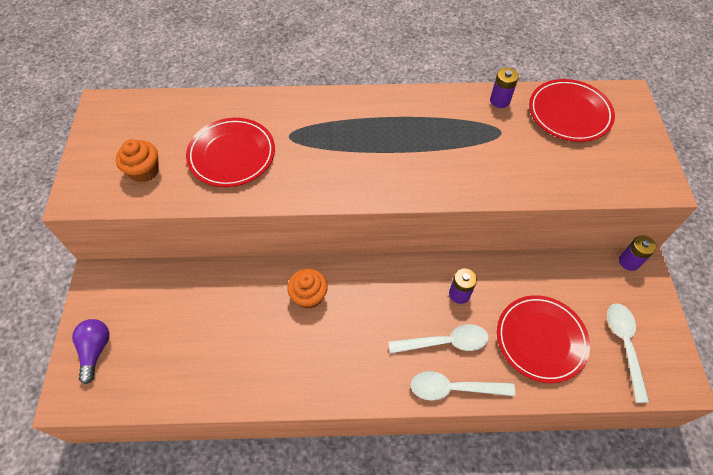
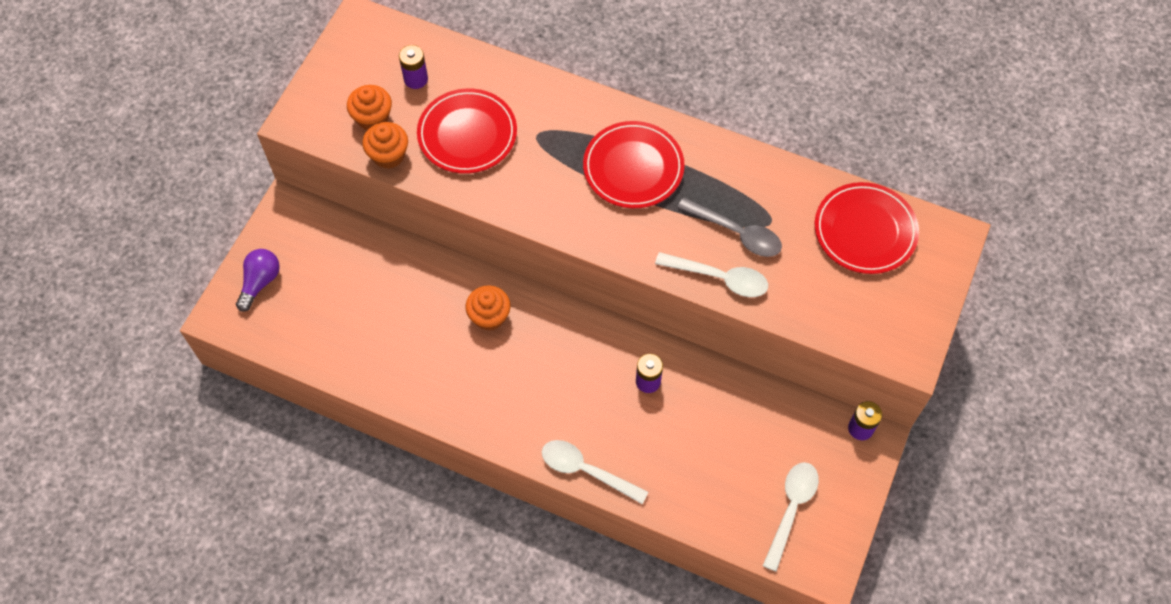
camera: 25 degrees right, 5 degrees up
(171, 194) = (388, 155): none -> orange cupcake
(445, 342) = (603, 423): white spoon -> white spoon (719, 278)
(482, 148) = (736, 233): none -> grey spoon
(500, 101) = (794, 183): purple battery -> purple battery (416, 79)
(541, 339) = (705, 464): red plate -> red plate (633, 168)

